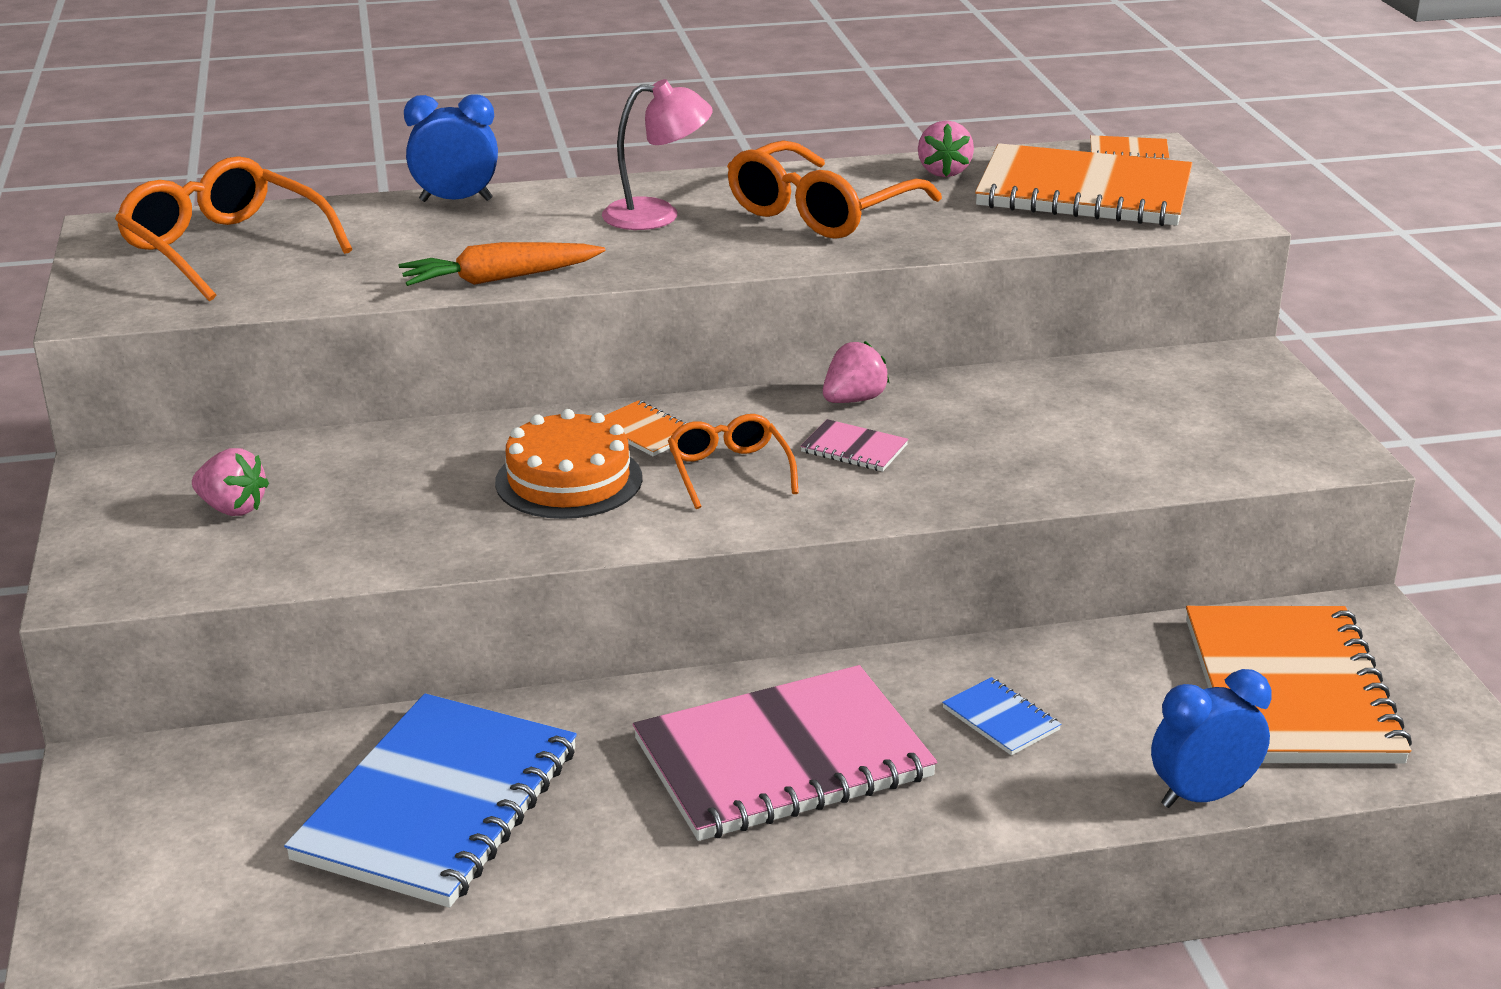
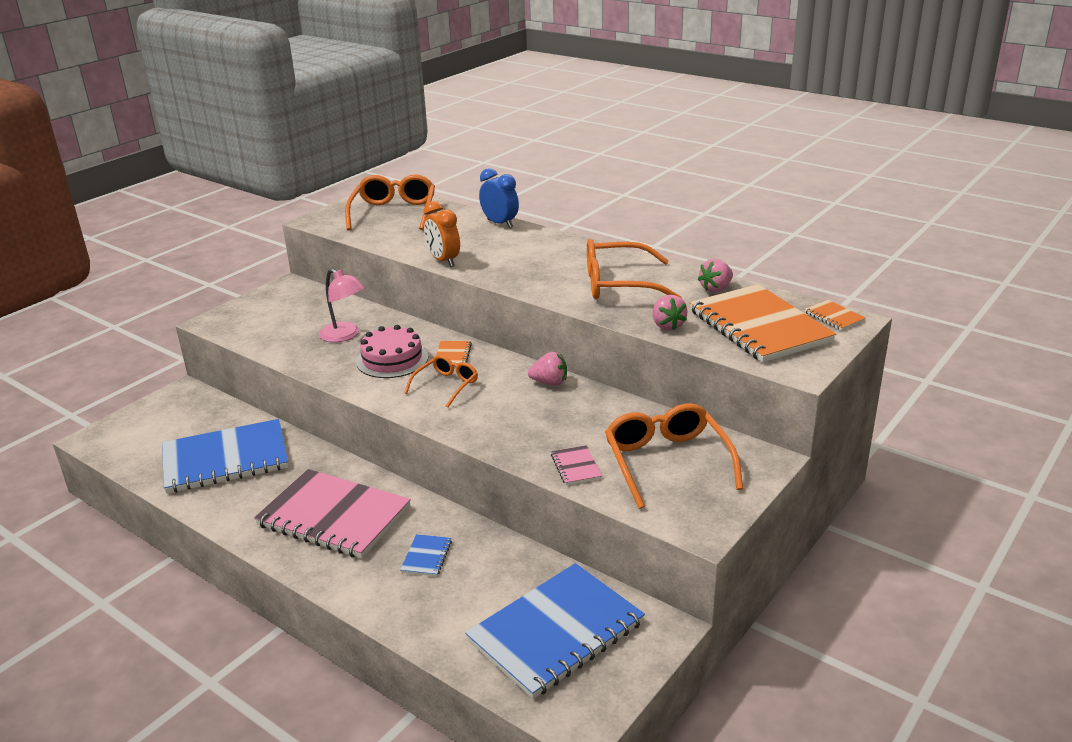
camera: 50 degrees right, 0 degrees up
(232, 508) = (290, 315): pink strawberry -> pink strawberry (667, 325)
(499, 279) = (443, 261): orange carrot -> orange clock
(569, 480) = (392, 359): orange cake -> pink cake
(657, 215) = (553, 259): pink lamp -> pink lamp (345, 335)
(854, 449) = (506, 402): pink notebook -> pink notebook (576, 467)
(1169, 413) = (667, 462): none -> orange glasses
(1202, 796) = (431, 642): blue clock -> none
(1290, 690) = (556, 632): orange notebook -> blue notebook

